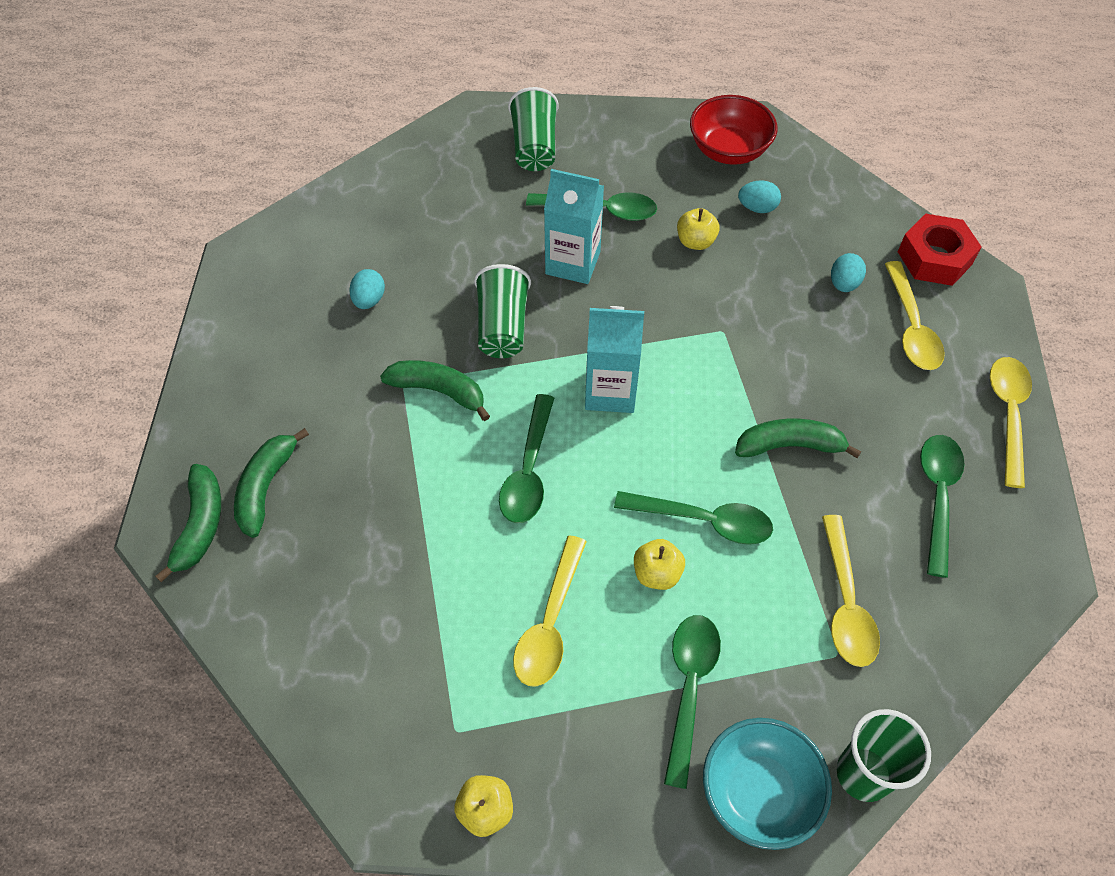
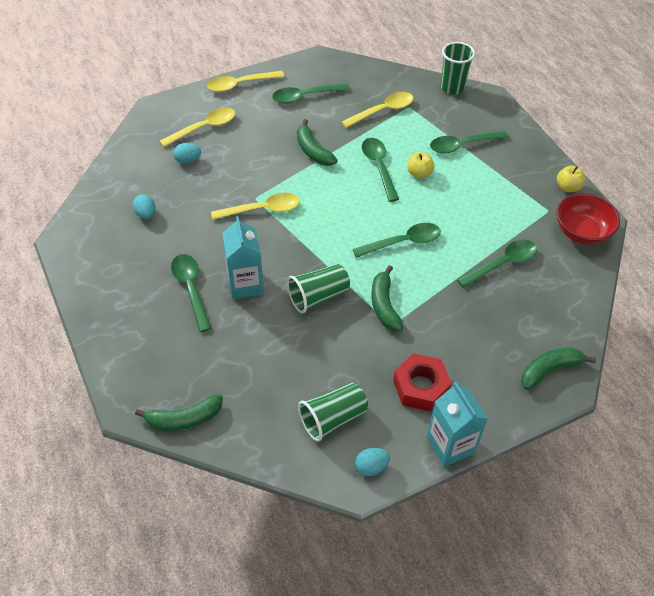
camera: 120 degrees left, 5 degrees down
(266, 487) = (504, 353): green banana -> green banana (184, 419)
(369, 300) = (344, 377): turquoise egg -> turquoise egg (371, 467)
(402, 581) = (502, 263): none -> green spoon
(534, 147) = (148, 352): green cup -> green cup (333, 418)
(550, 623) = (474, 200): yellow spoon -> yellow spoon (262, 209)
(610, 391) = (329, 229): turquoise carton -> turquoise carton (450, 445)
(695, 242) = (192, 233): yellow apple -> none
(728, 150) = (98, 244): red bowl -> red bowl (581, 232)
(759, 792) = (485, 113): turquoise bowl -> none
(934, 258) = (146, 131): red nut -> red nut (420, 387)

